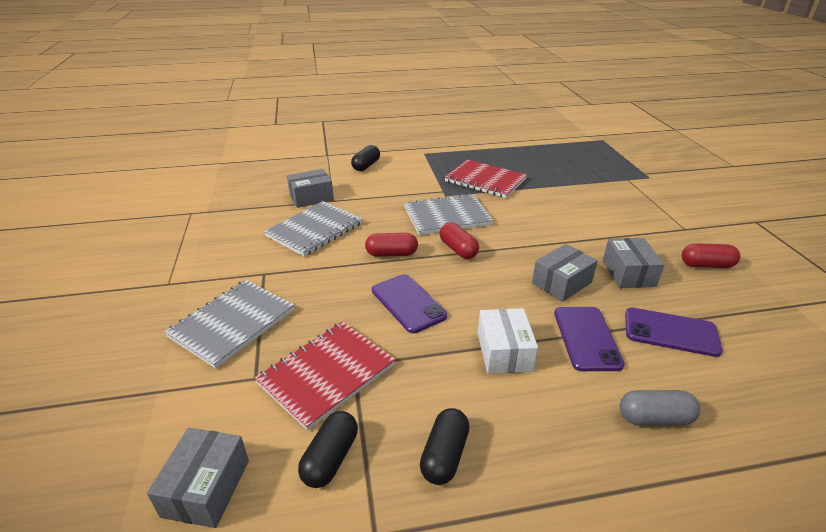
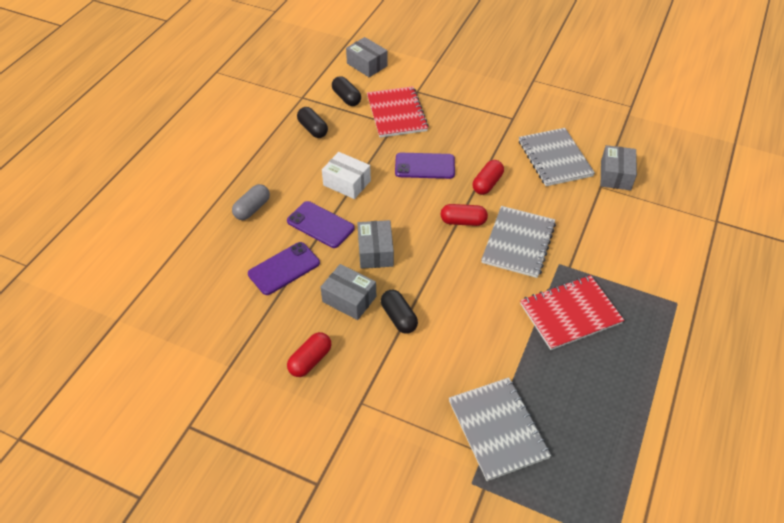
camera: 125 degrees right, 15 degrees up
(232, 323) = (469, 94): grey notebook -> grey notebook (497, 429)
(366, 166) = (667, 238): black capsule -> black capsule (399, 317)

